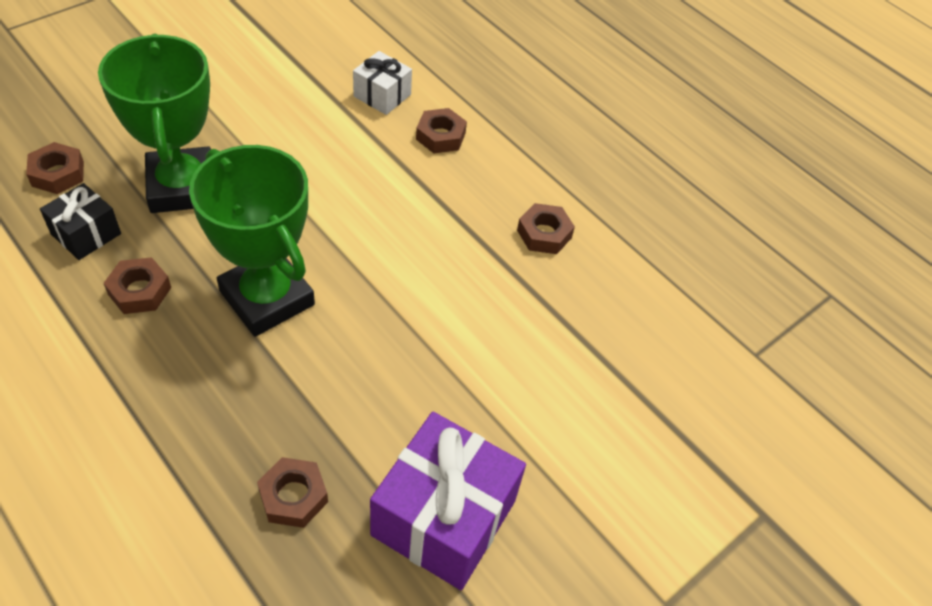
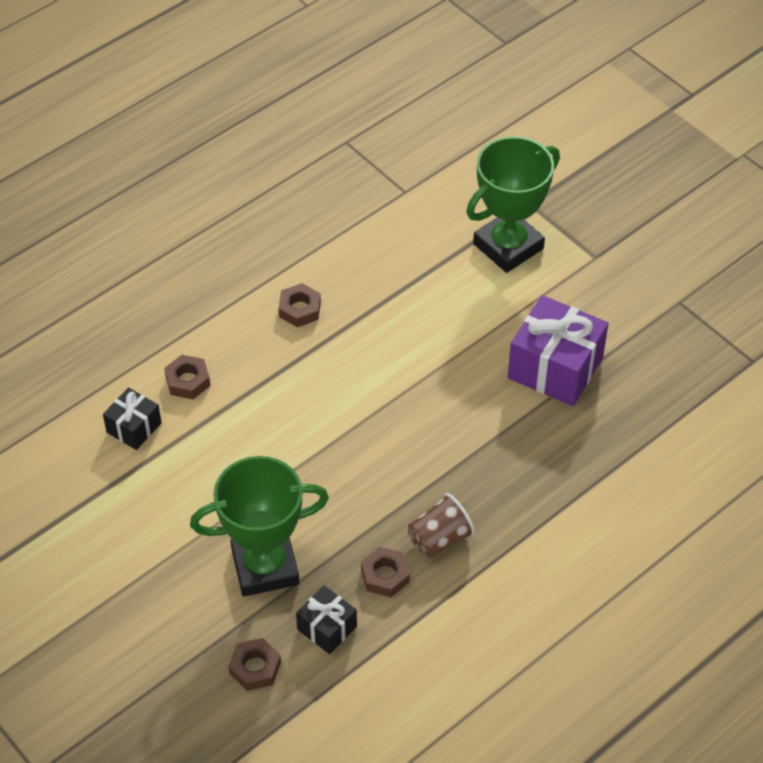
camera: 85 degrees left, 0 degrees up
(178, 349) = (439, 539): none -> brown cup
(267, 298) = (384, 488): green trophy -> green trophy (508, 246)
(293, 496) = (551, 451): brown nut -> none
(382, 95) = (134, 427): white gift -> black gift

